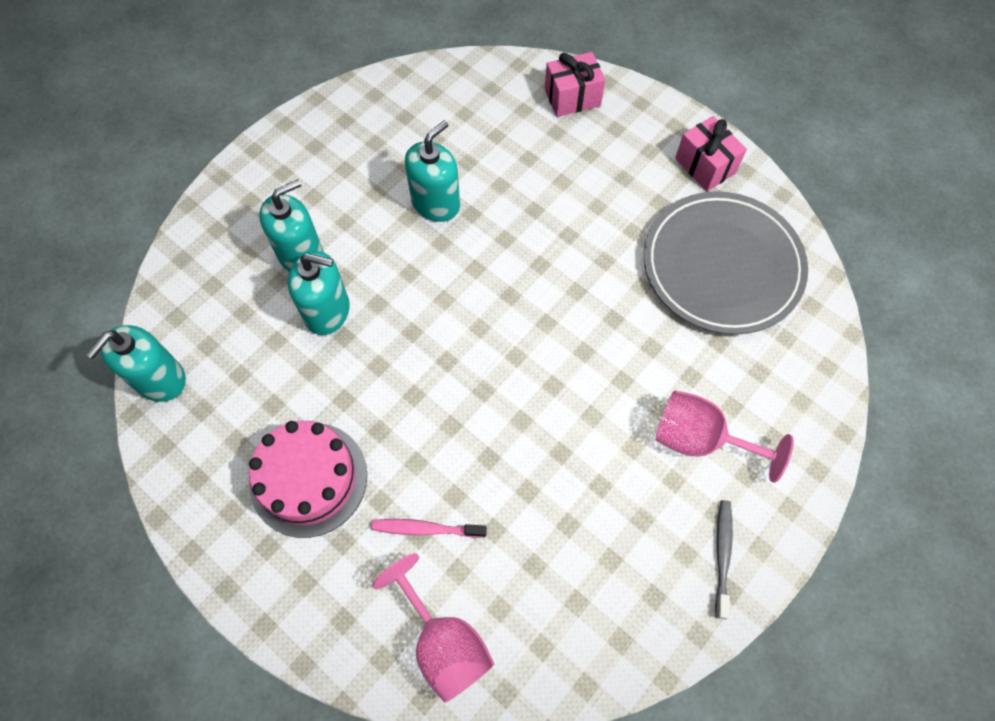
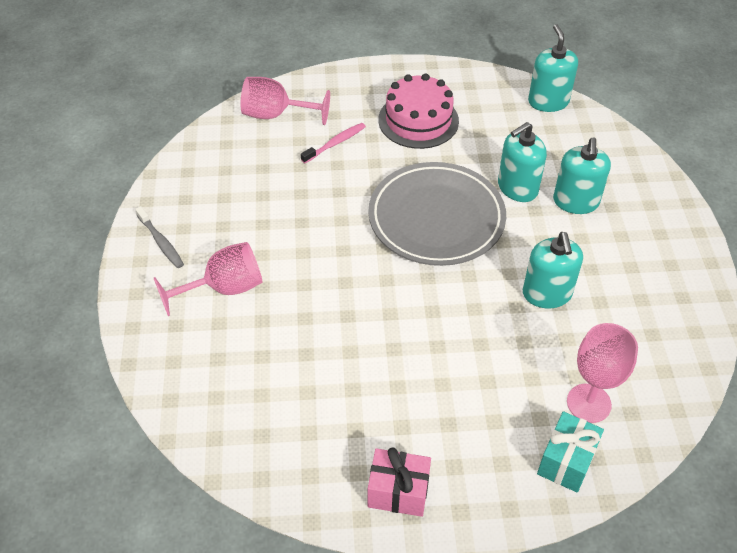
camera: 135 degrees right, 15 degrees down
(511, 114) = (588, 403): none -> pink goblet
(572, 97) = (566, 461): pink gift -> turquoise gift
(722, 266) = (307, 413): grey plate -> grey plate (436, 218)

